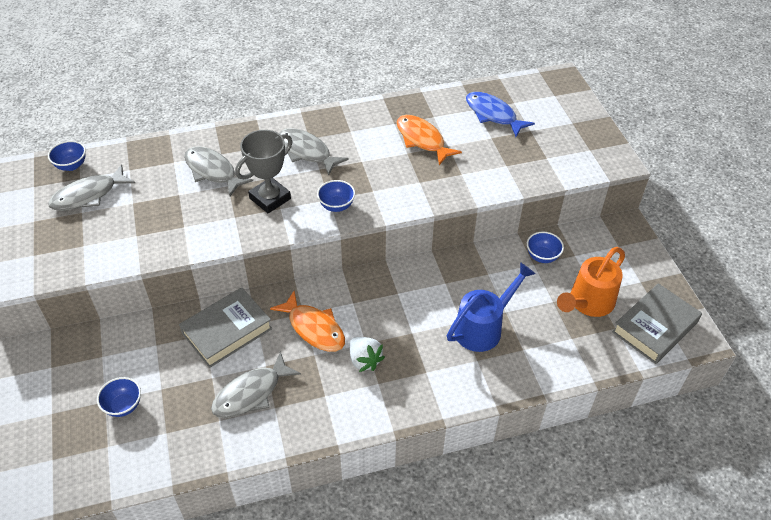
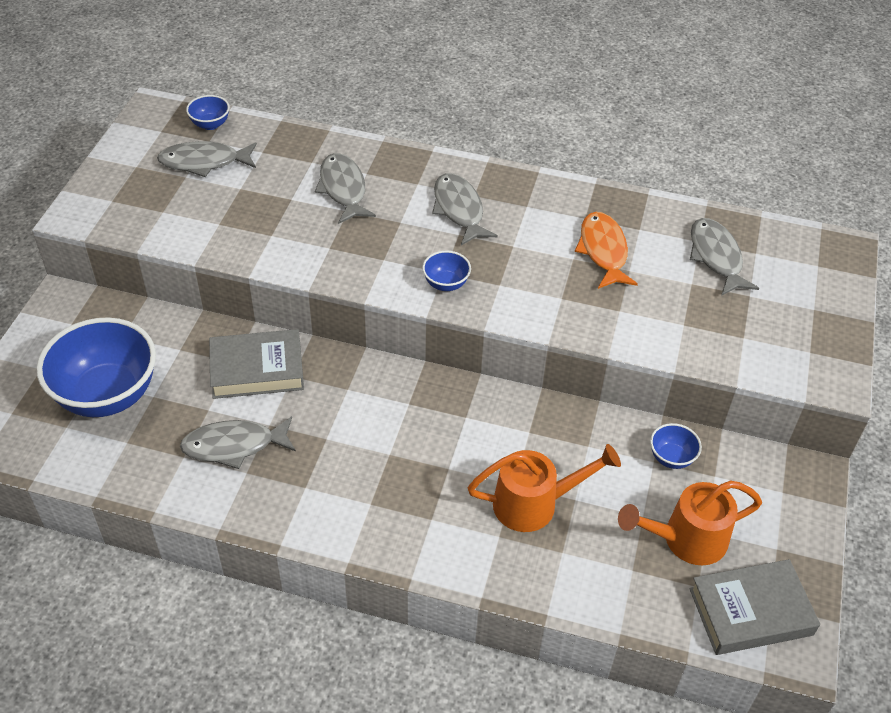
camera: 30 degrees right, 0 degrees up
(123, 406) = (107, 395): blue bowl -> blue bowl, size x2.29
(270, 198) = (380, 244): grey trophy -> none
(314, 328) = (347, 411): orange fish -> none
(364, 360) = (374, 472): white strawberry -> none
(483, 327) = (535, 504): blue watering can -> orange watering can
(493, 115) = (716, 257): blue fish -> grey fish

